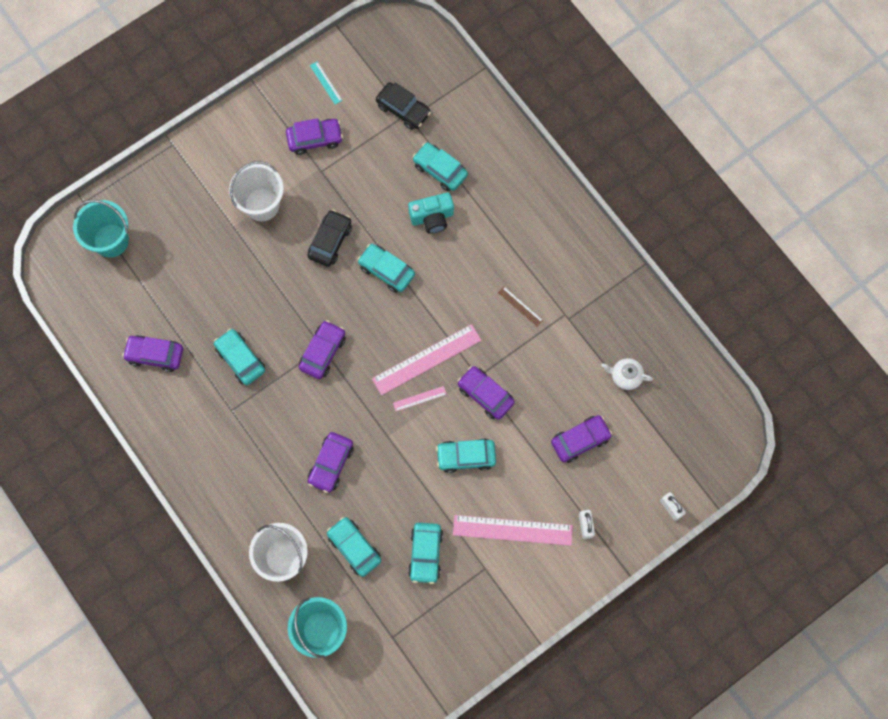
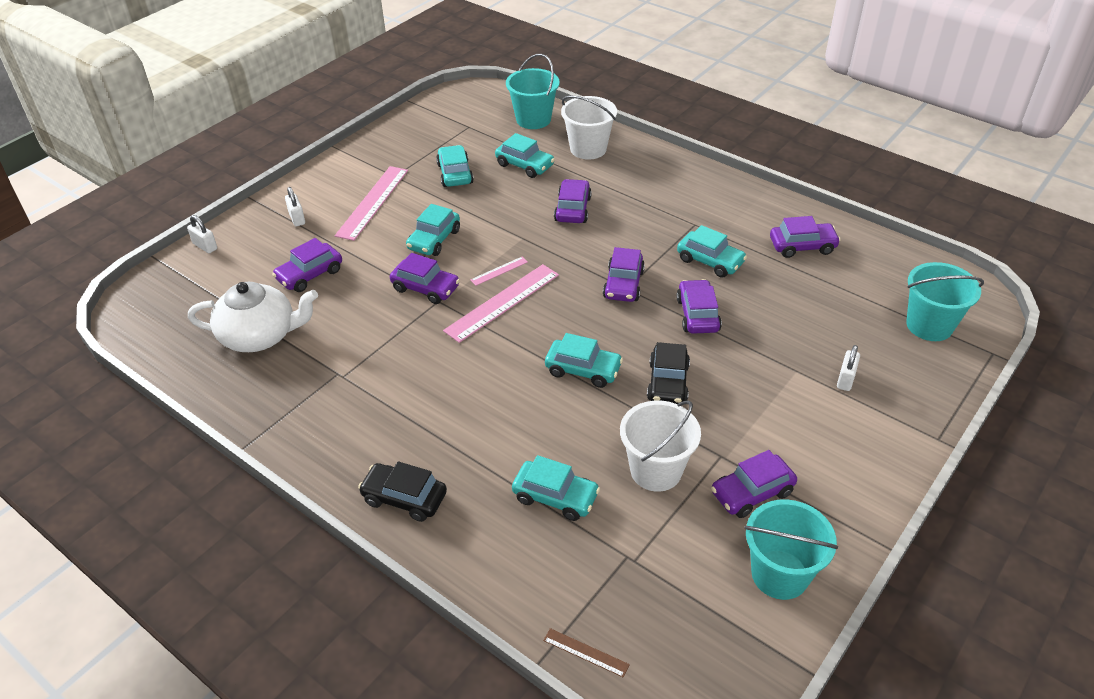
camera: 165 degrees right, 30 degrees down
(203, 209) = (845, 379): none -> white padlock
(262, 205) = (776, 400): white bucket -> white bucket (656, 470)
(278, 301) = (697, 315): none -> purple car
(325, 83) = (779, 574): turquoise ruler -> turquoise bucket
(403, 109) = (642, 566): black car -> black car (404, 498)
(432, 217) = (545, 438): turquoise camera -> none
(466, 457) = (434, 240): turquoise car -> turquoise car turned 135 degrees clockwise
(512, 530) = (372, 202): pink ruler -> pink ruler turned 60 degrees counterclockwise
(520, 306) = (402, 372): brown ruler -> brown ruler (586, 652)
(625, 376) = (260, 336): white teapot -> white teapot, size x2.00

